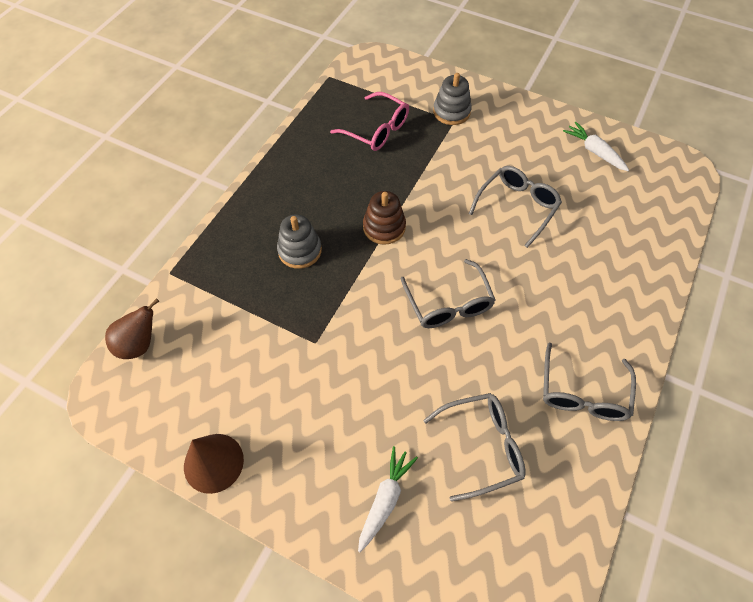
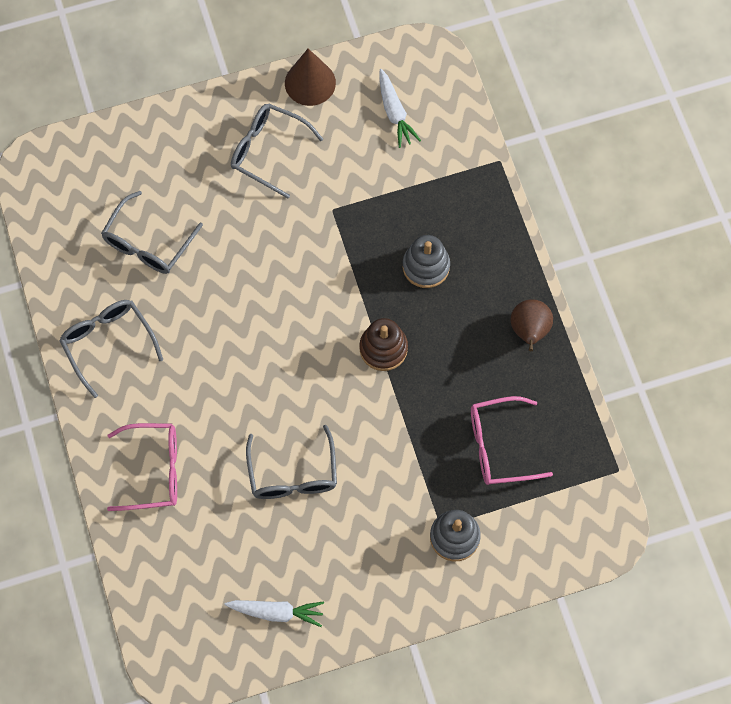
camera: 135 degrees right, 10 degrees up
(139, 344) = (451, 99): brown pear -> brown pear (529, 331)
(385, 499) = (181, 157): white carrot -> white carrot (394, 113)
(449, 304) = (265, 327): grey glasses -> grey glasses (268, 151)
(614, 279) = (154, 470): none -> pink glasses

